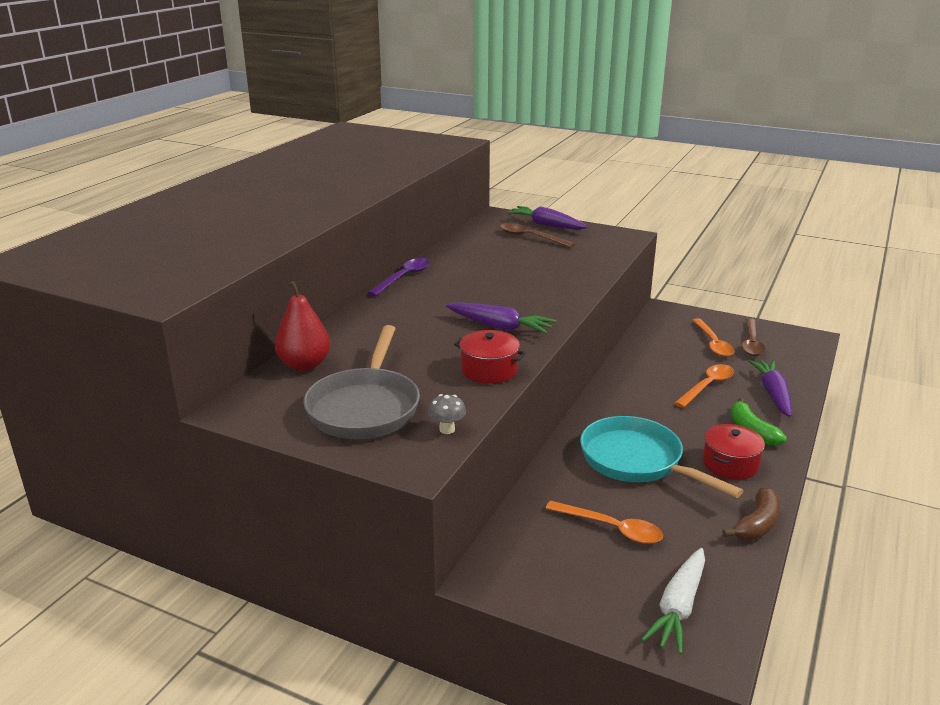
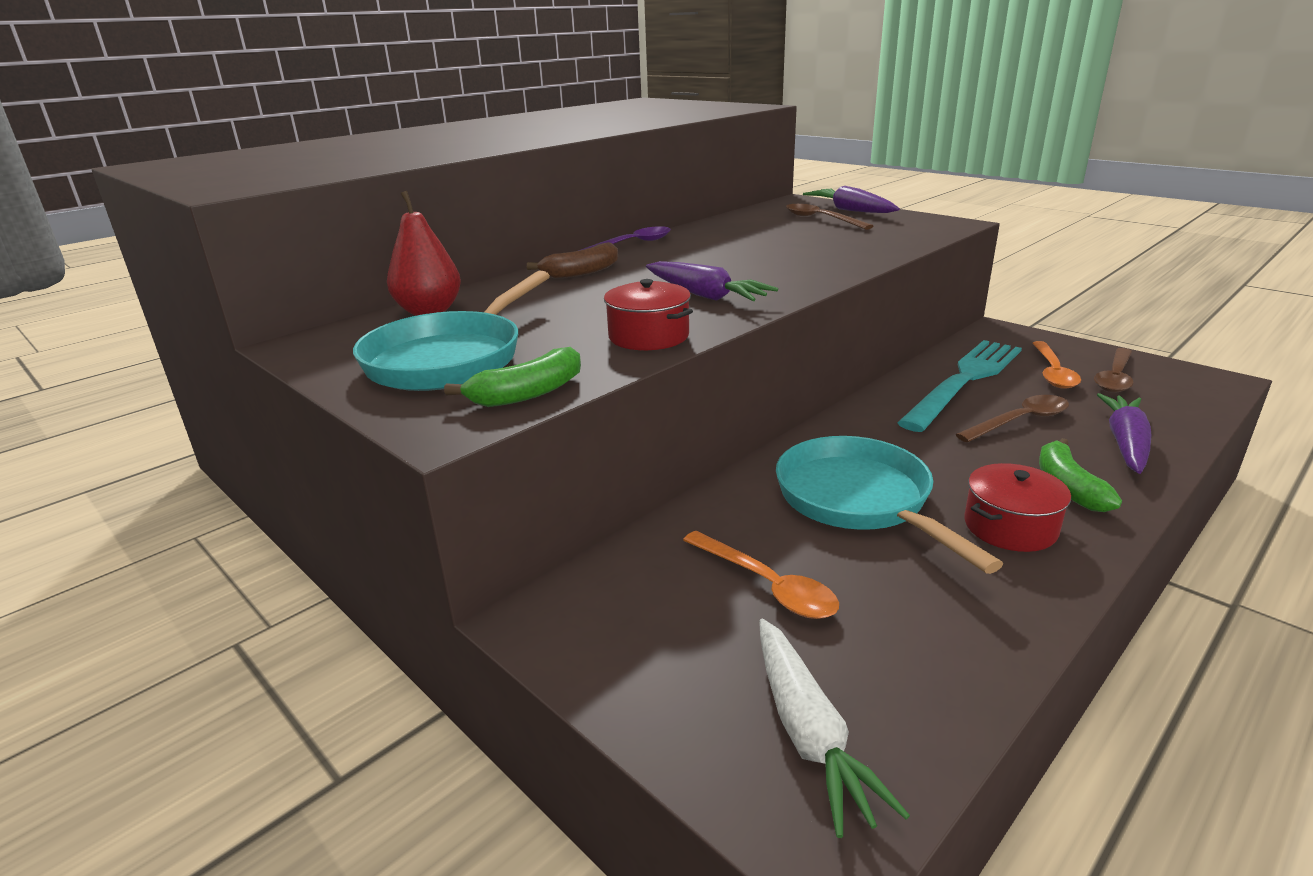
camera: 20 degrees right, 0 degrees up
(365, 407) = (450, 358): grey pan -> turquoise pan
(447, 429) = (528, 393): grey mushroom -> green banana
(661, 358) = (965, 381): none -> turquoise fork
(678, 608) = (809, 734): white carrot -> white carrot turned 60 degrees counterclockwise
(707, 386) = (1020, 421): orange spoon -> brown spoon
(757, 524) = (1019, 624): brown banana -> brown banana (581, 272)

